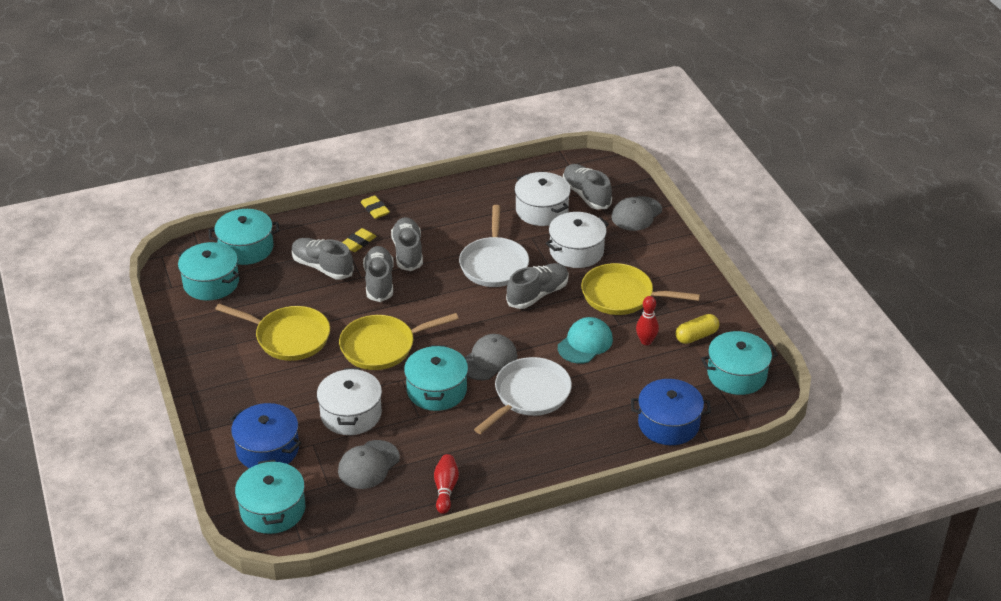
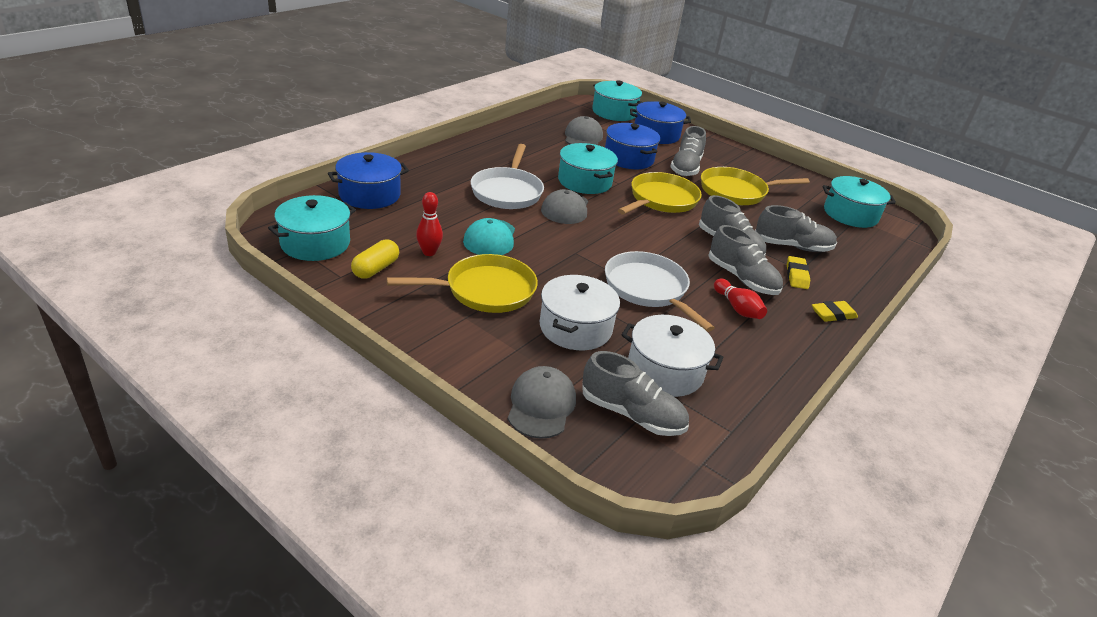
camera: 145 degrees right, 5 degrees down
(246, 248) = (874, 246): turquoise pot -> none
(351, 414) = (628, 158): white pot -> blue pot
(375, 210) = (833, 315): yellow eraser -> yellow eraser turned 45 degrees counterclockwise
(445, 489) = (518, 134): red bowling pin -> red bowling pin (737, 308)
(537, 294) = (574, 270): grey shoe -> grey shoe (686, 167)

